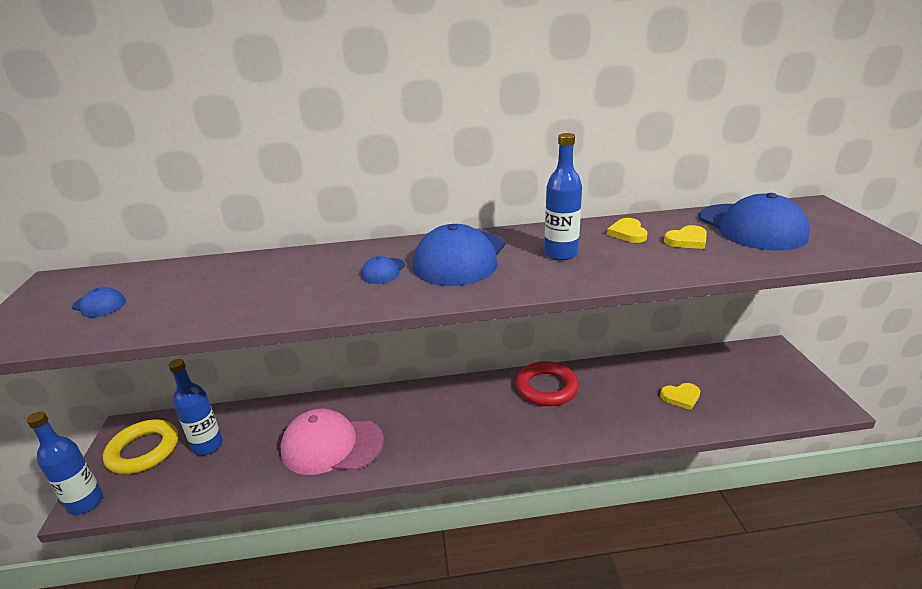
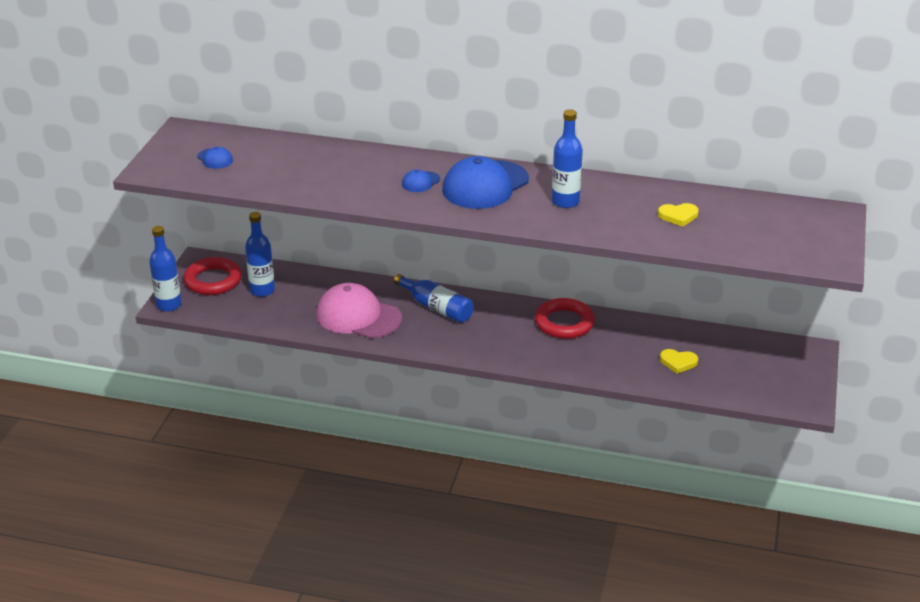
camera: 20 degrees right, 5 degrees up
(143, 450) = (213, 280): yellow ring -> red ring
(412, 409) = (436, 307): none -> blue bottle
(627, 233) = (638, 197): yellow heart -> none
(751, 227) = (748, 218): blue cap -> none

